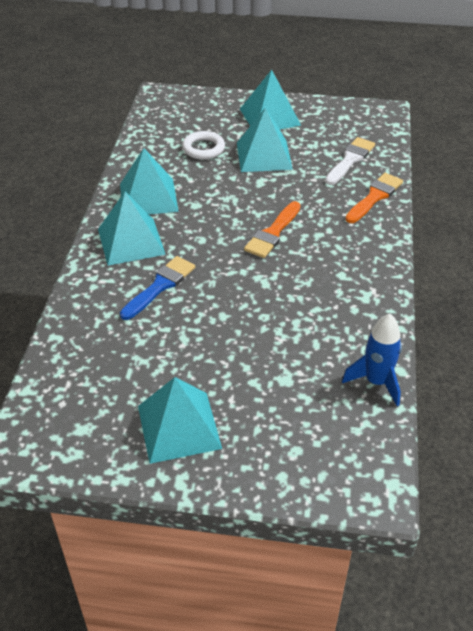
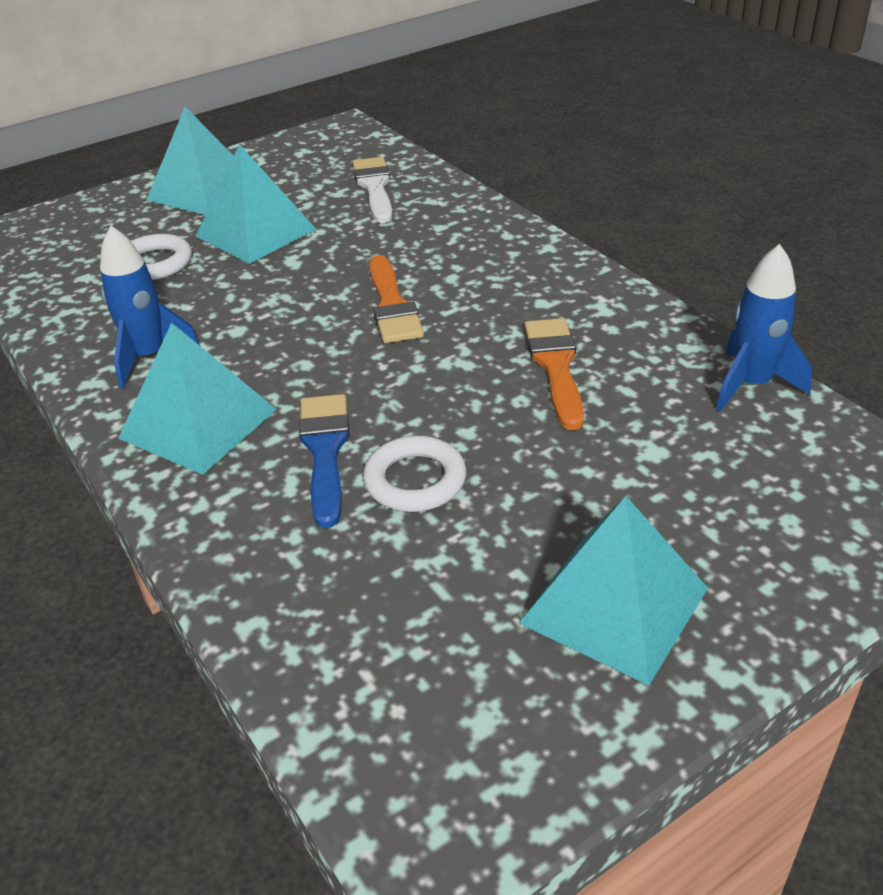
camera: 40 degrees left, 5 degrees down
(148, 197) = (149, 357): turquoise pyramid -> blue rocket
(176, 322) = (415, 480): none -> white ring
(375, 197) = (459, 209): orange brush -> orange brush (556, 366)

